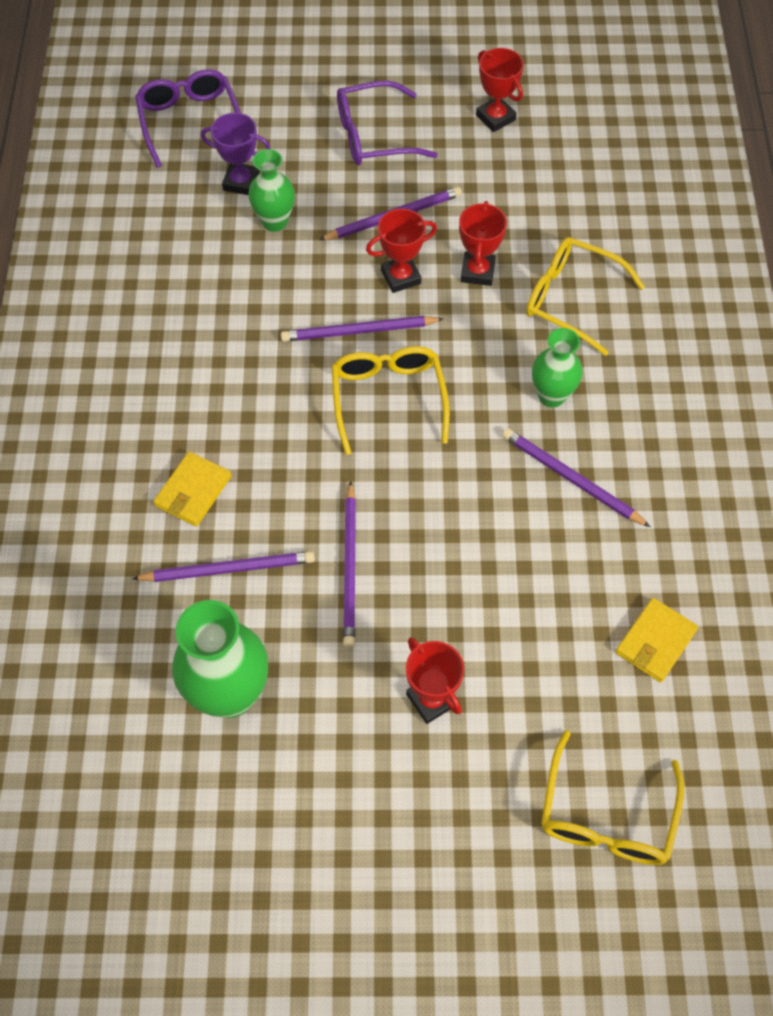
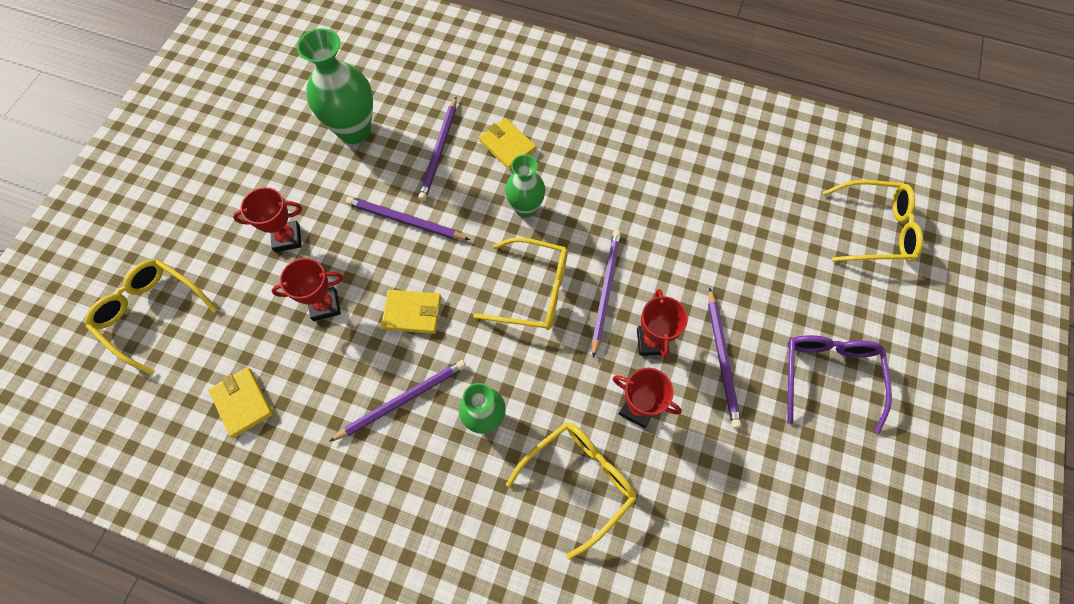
camera: 110 degrees right, 5 degrees up
(189, 122) = (874, 229): purple glasses -> yellow glasses
(241, 182) = (793, 250): purple trophy -> none
(275, 222) = (741, 263): green vase -> green vase (525, 208)
(468, 509) = (412, 313): none -> yellow wallet
(495, 118) = (832, 504): red trophy -> red trophy (325, 305)

